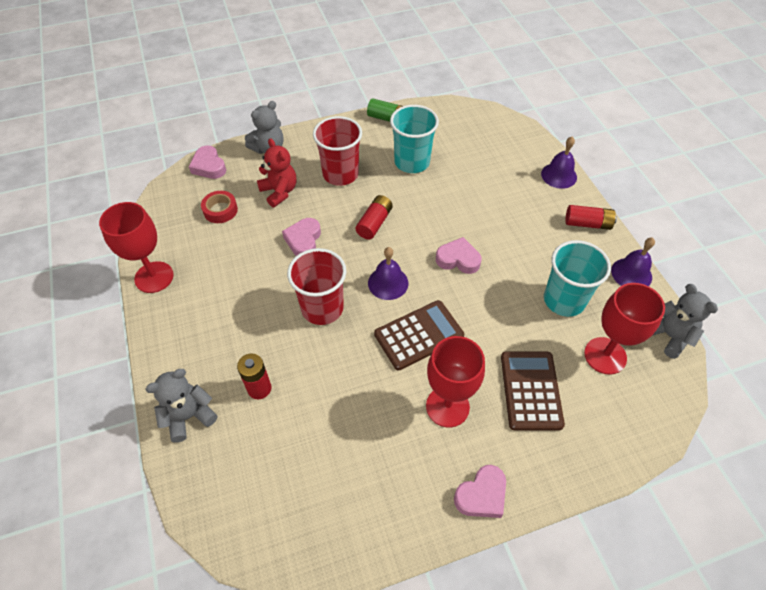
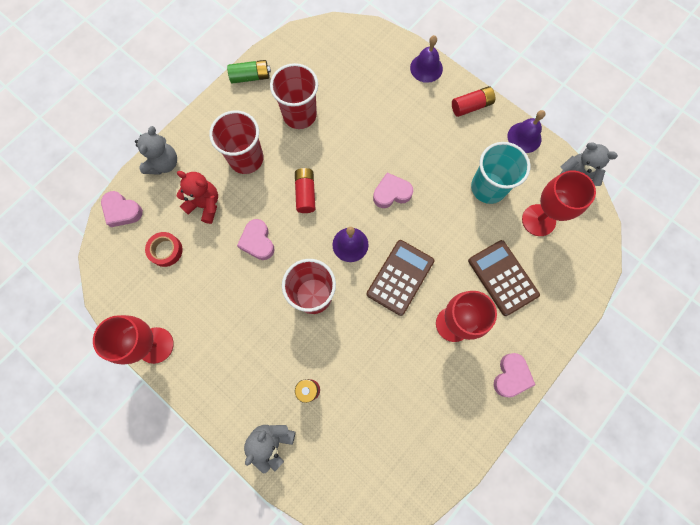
camera: 30 degrees left, 20 degrees up
(412, 162) = (299, 115): turquoise cup -> red cup

